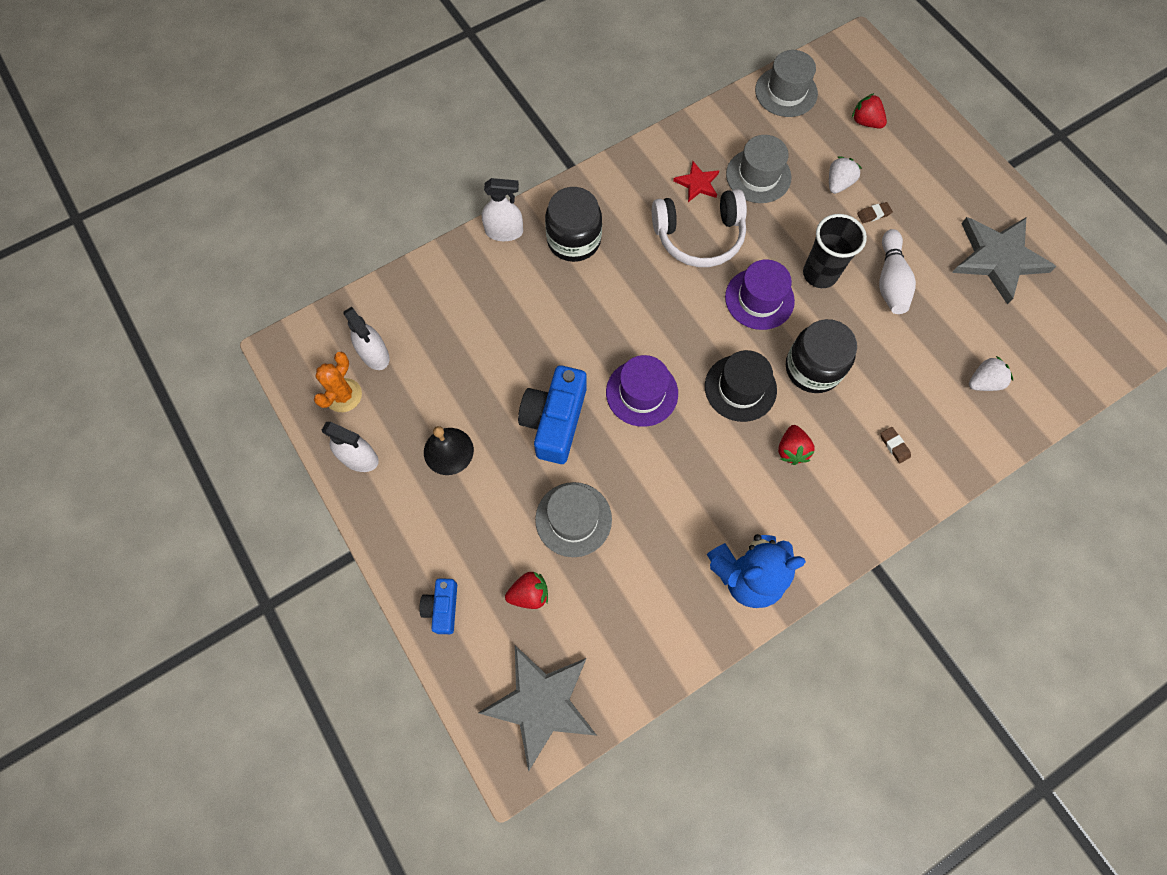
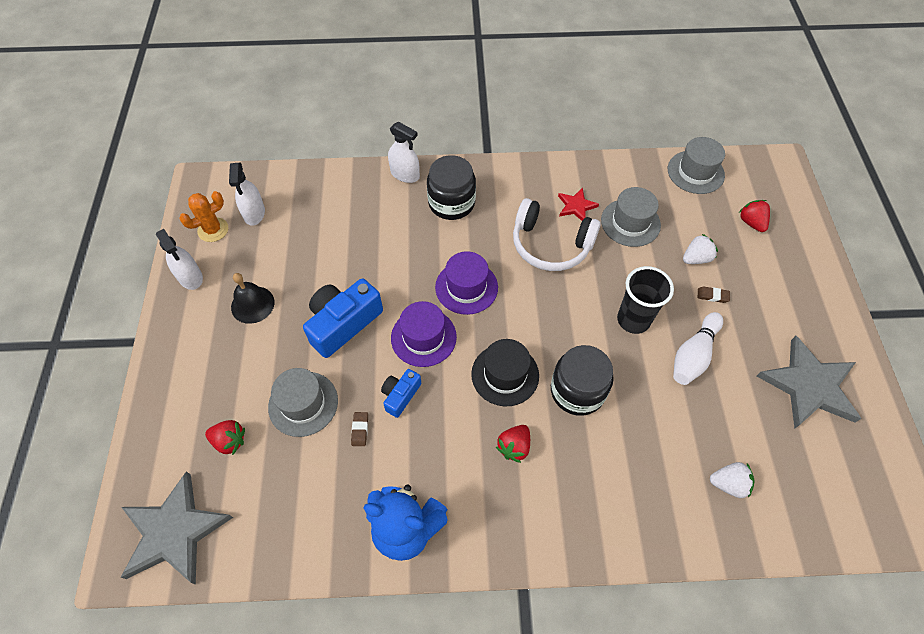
camera: 30 degrees right, 10 degrees down
(442, 607) = (162, 414): blue camera -> blue camera (400, 395)
(759, 299) = (568, 314): purple hat -> purple hat (466, 287)
(894, 446) = (608, 493): brown eraser -> brown eraser (360, 430)

